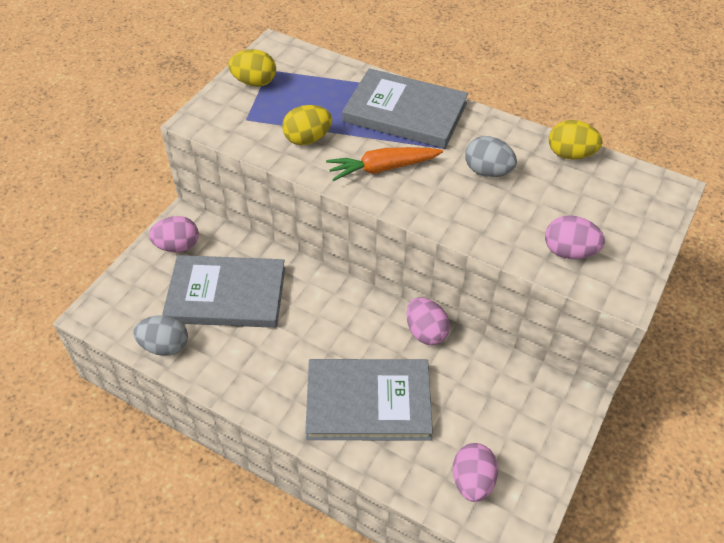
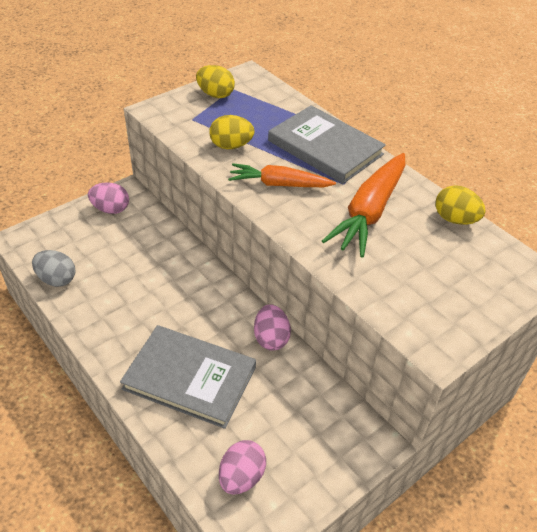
camera: 20 degrees right, 5 degrees down
(226, 295) = (126, 256): grey book -> none
(487, 171) = (369, 212): grey egg -> orange carrot
(569, 252) = (405, 298): pink egg -> none

